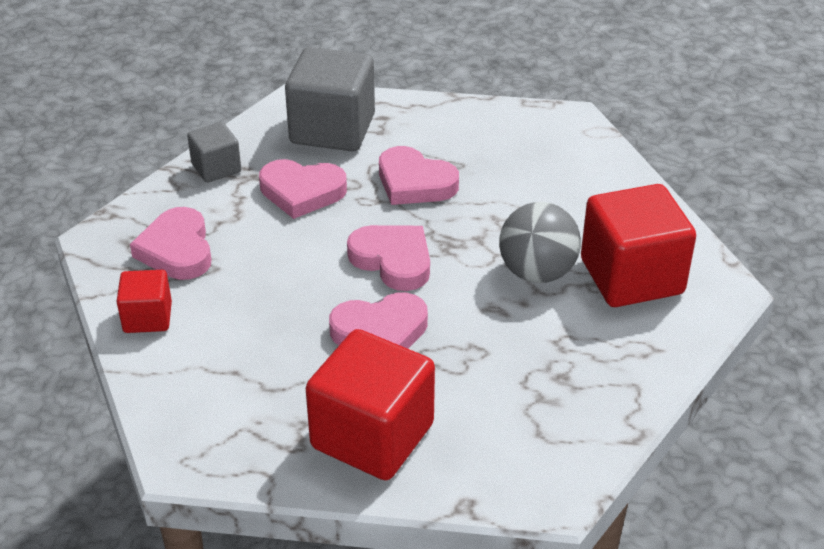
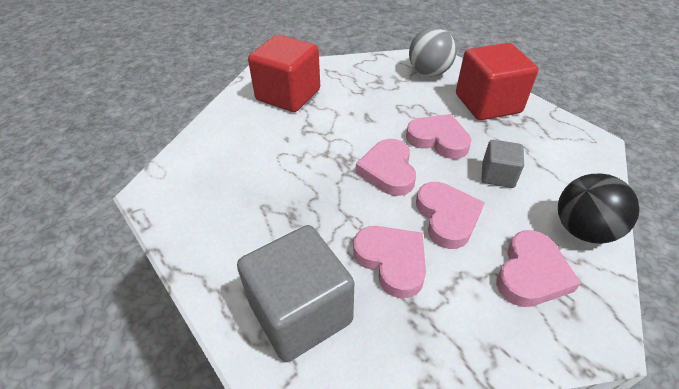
camera: 135 degrees left, 5 degrees up
(147, 318) = (582, 230): red cube -> black ball
(216, 168) = (440, 344): grey cube -> grey cube (497, 175)
(414, 183) = (309, 213): pink heart -> pink heart (447, 217)
(537, 272) = (324, 120): grey ball -> grey ball (429, 73)

